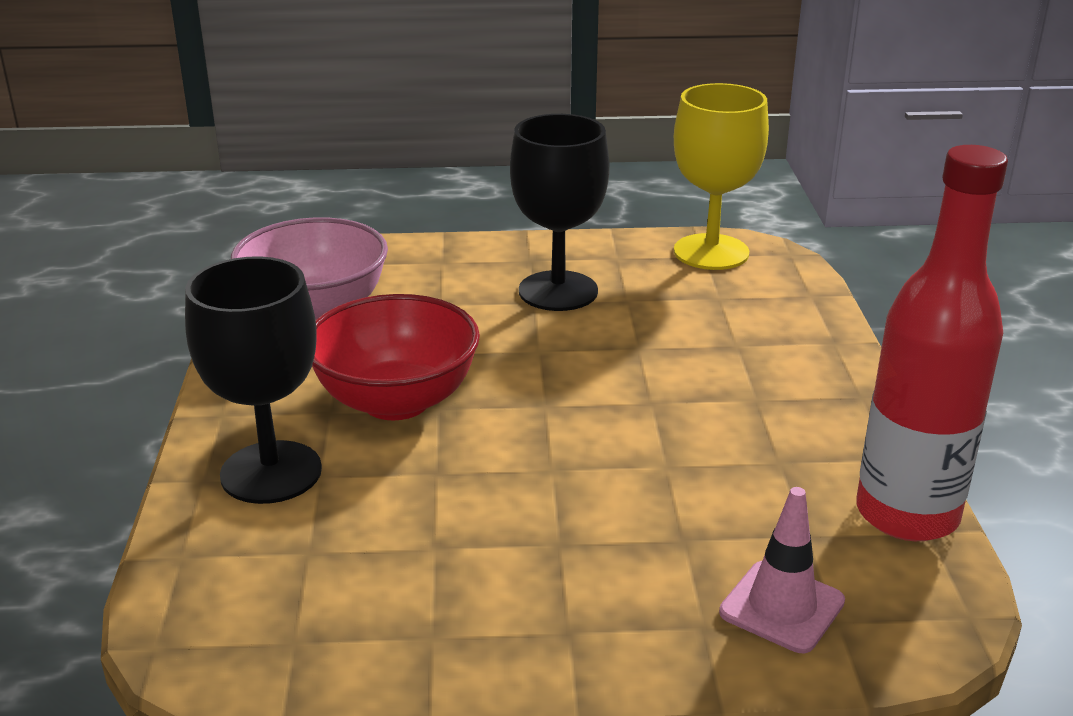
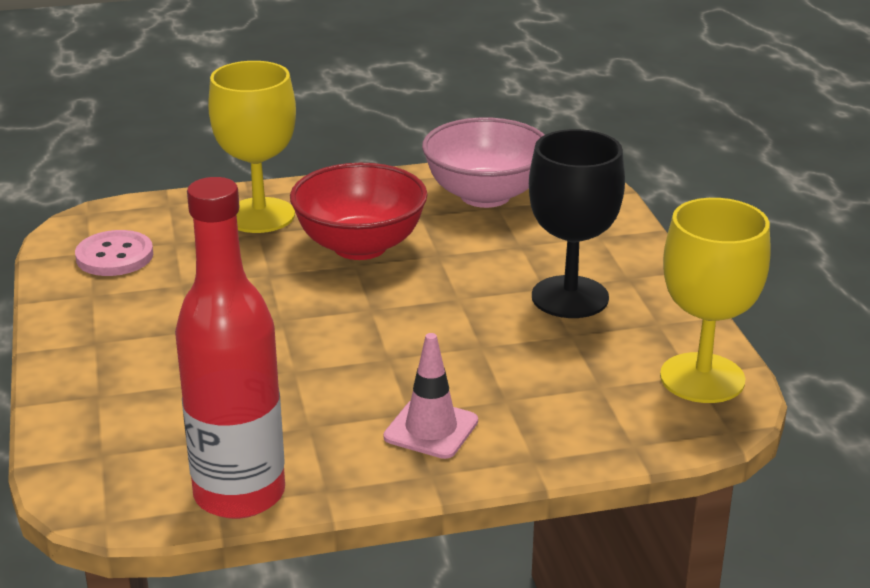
camera: 80 degrees right, 0 degrees up
(271, 472) = (259, 215): black goblet -> yellow goblet
(324, 613) = (114, 256): none -> pink button
(782, 607) = (118, 428): pink traffic cone -> pink traffic cone (431, 429)

